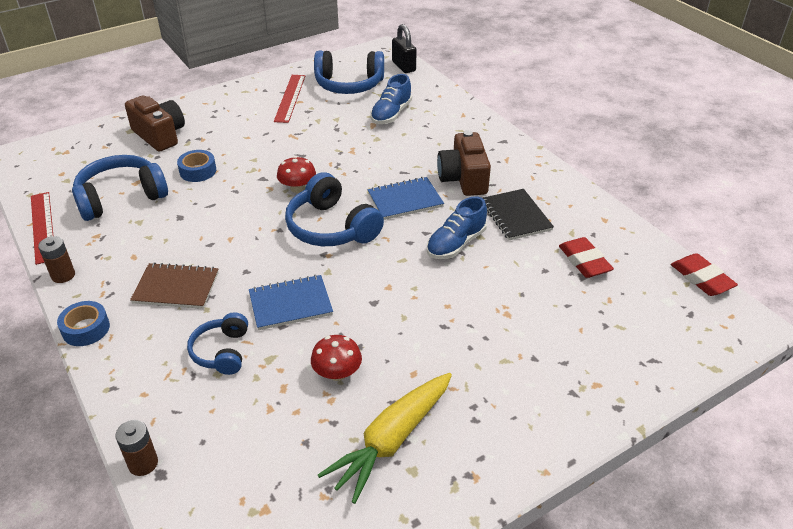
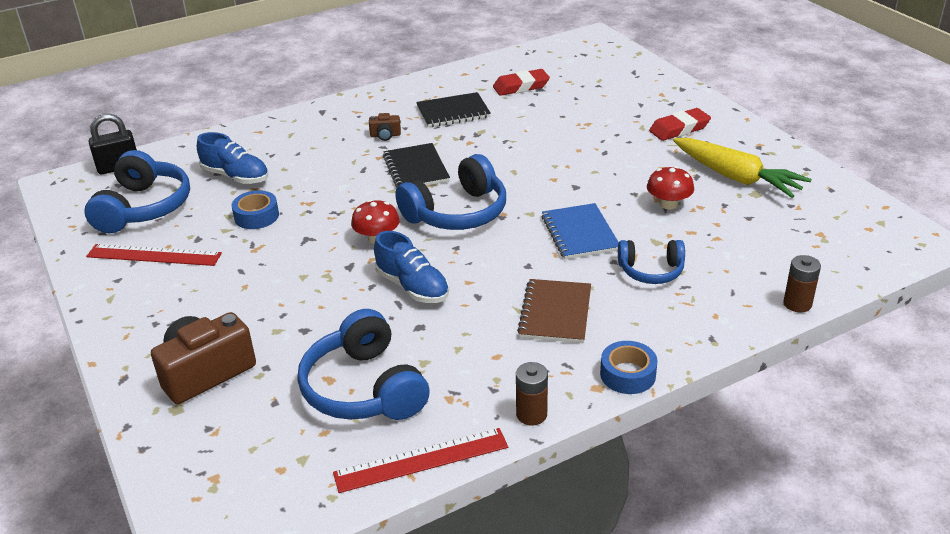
camera: 85 degrees left, 5 degrees down
(198, 171) = (317, 322): blue tape -> blue tape (256, 216)
(405, 200) = (416, 169): blue notebook -> black notebook
(456, 244) = (492, 143): blue shoe -> blue shoe (412, 287)
(463, 179) = (385, 135): brown camera -> brown camera, size x0.46
(701, 278) = (544, 45): red eraser -> red eraser (679, 129)

